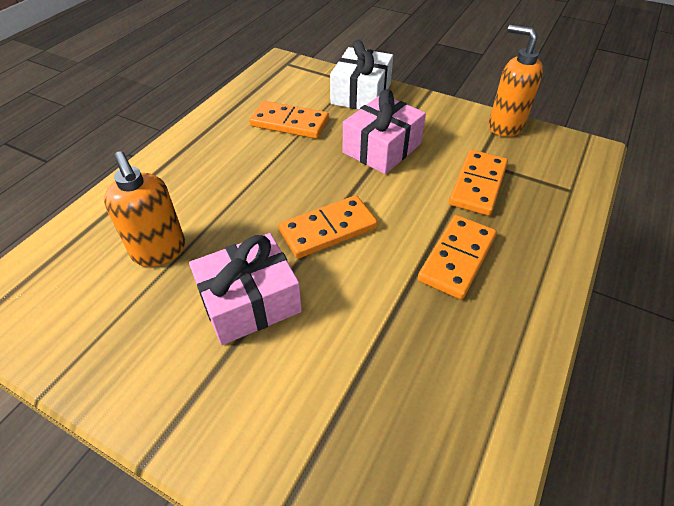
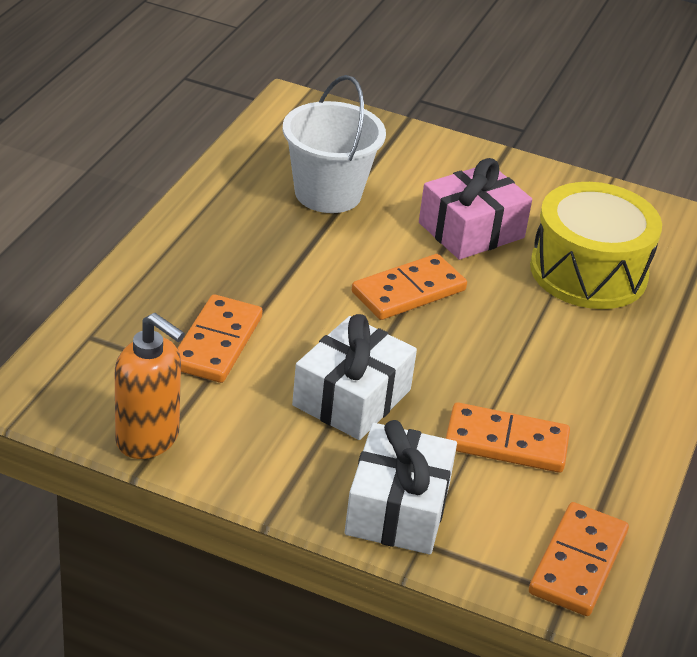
camera: 170 degrees right, 10 degrees down
(159, 251) = (588, 272): orange soap dispenser -> yellow drum
(382, 148) = (352, 397): pink gift -> white gift
(394, 356) = (328, 193): none -> white bucket
(457, 258) = (259, 263): orange domino -> orange domino (578, 563)

